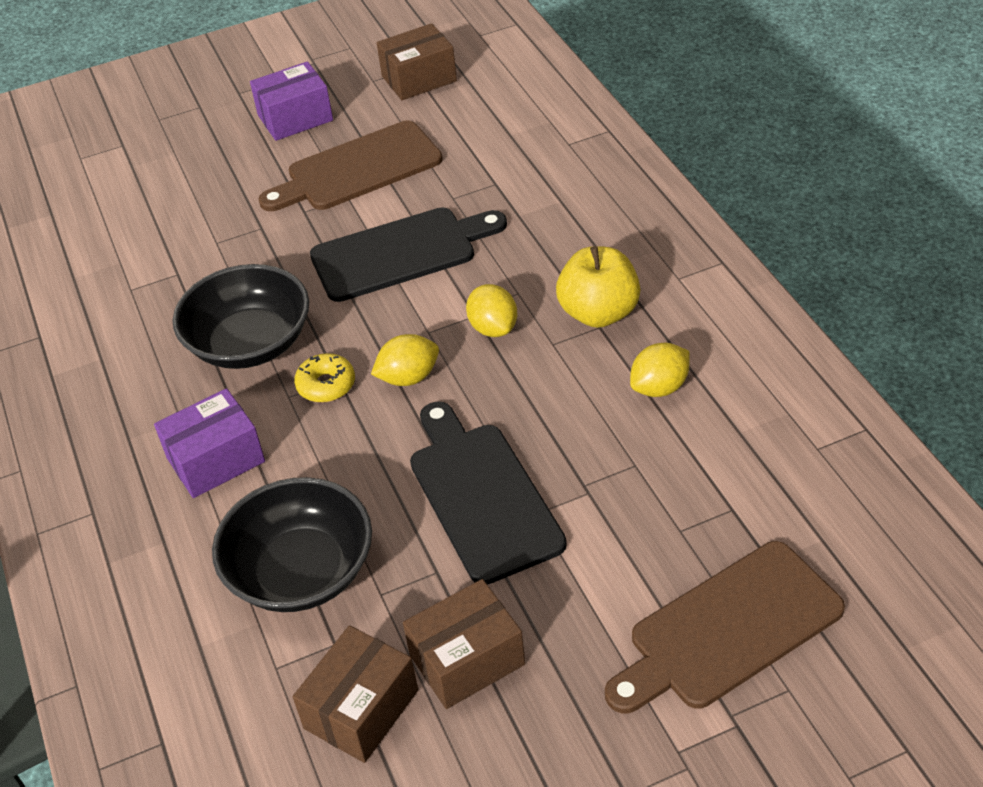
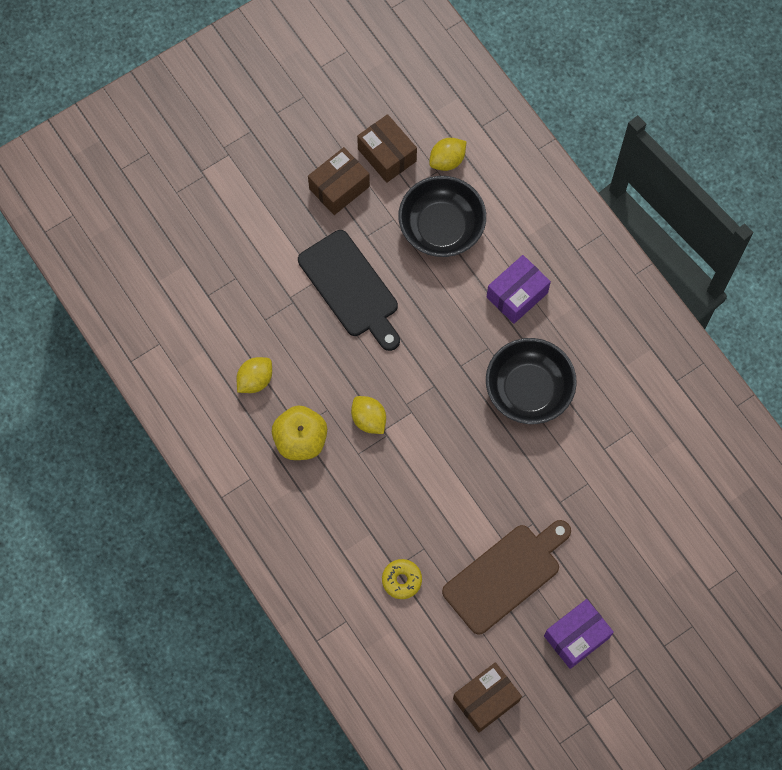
camera: 165 degrees right, 25 degrees up
(326, 385) = (466, 359): yellow donut -> yellow donut (401, 580)
(361, 709) = (387, 155): brown box -> brown box turned 60 degrees counterclockwise
(401, 253) = (448, 485): black cutting board -> none
(408, 377) = (415, 371): yellow lemon -> yellow lemon (447, 160)
(728, 629) = (207, 221): brown cutting board -> none

